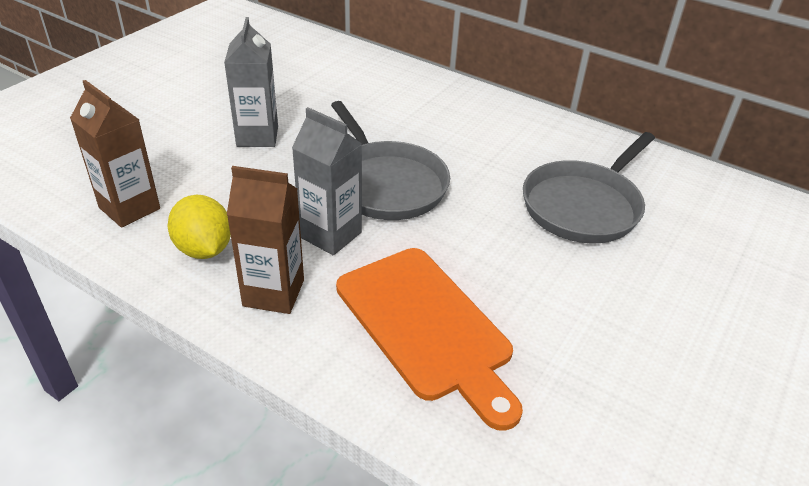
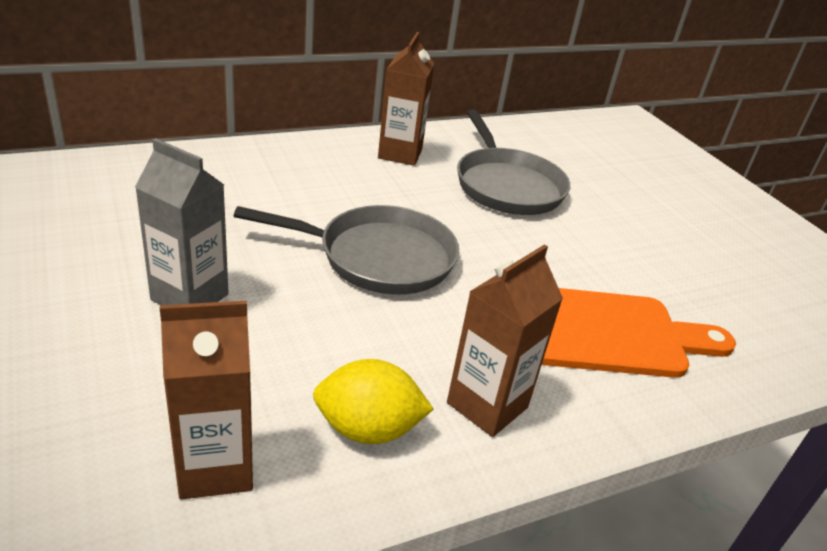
camera: 60 degrees left, 5 degrees down
(330, 235) = (426, 327): grey carton -> none
(542, 138) = (400, 154): none -> brown carton

